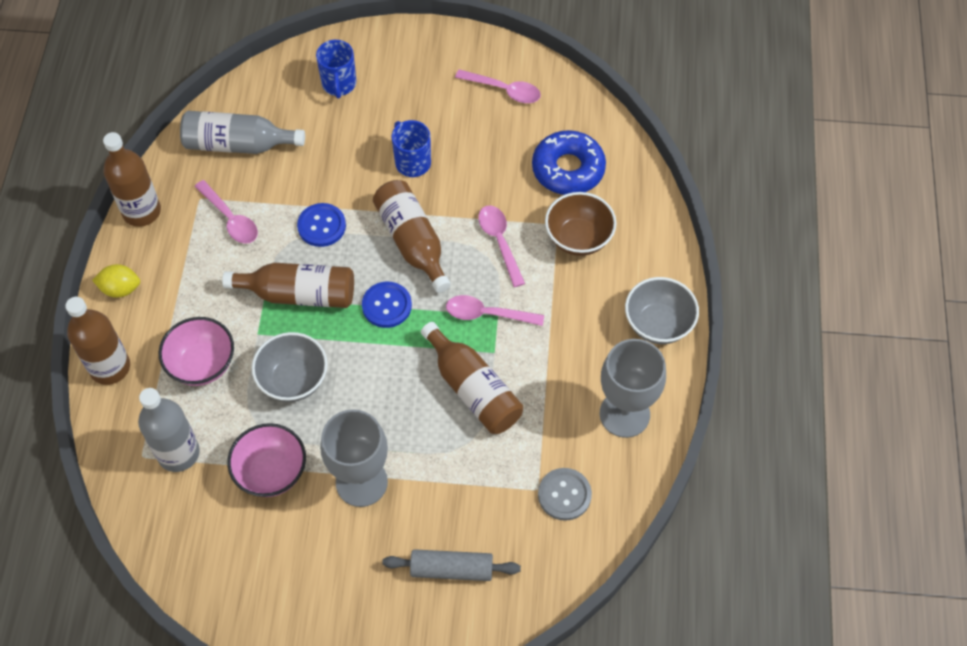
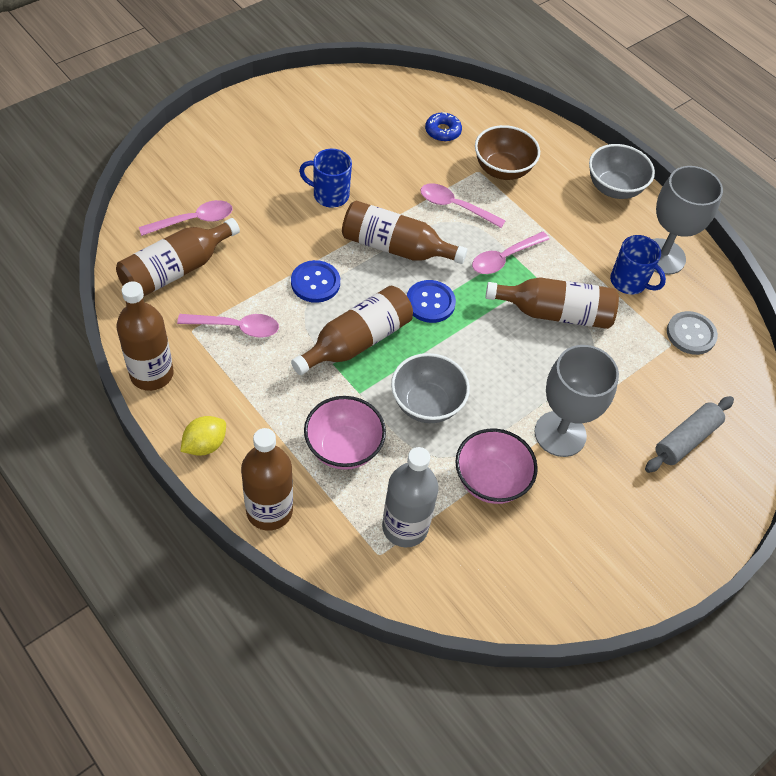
camera: 50 degrees left, 5 degrees down
(238, 144) = (176, 270): grey bottle -> brown bottle
(339, 84) = (208, 177): blue mug -> blue mug (629, 282)
(504, 90) = (337, 108): pink spoon -> pink spoon (193, 220)
(568, 169) = (442, 131): blue donut -> blue donut, size x0.54

